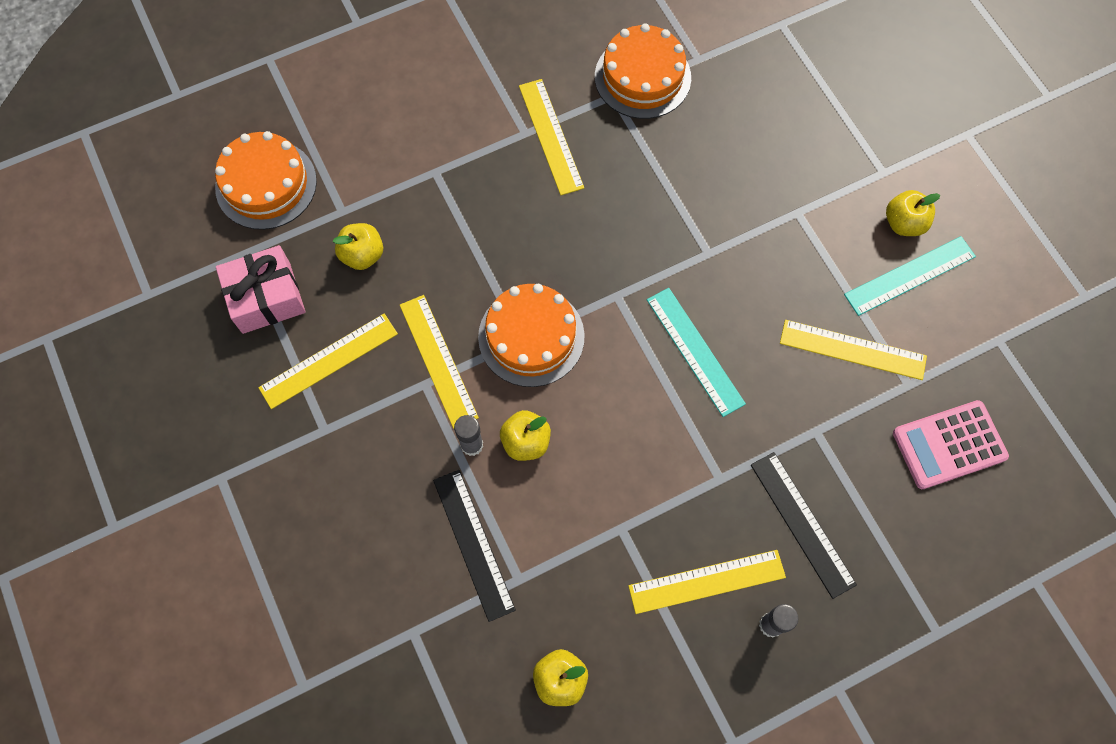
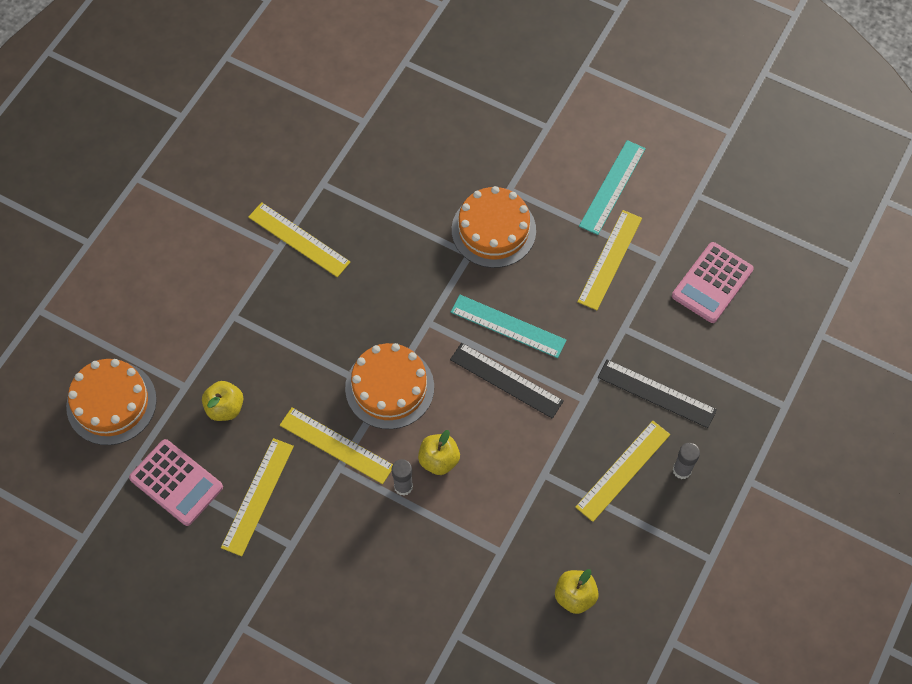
camera: 35 degrees left, 5 degrees down
(266, 297) = (176, 482): pink gift -> pink calculator
(473, 544) = (453, 550): black ruler -> black ruler (506, 380)
(642, 77) = (334, 158): orange cake -> orange cake (493, 230)
(852, 349) = (610, 259): yellow ruler -> yellow ruler turned 45 degrees counterclockwise
(904, 223) = (584, 154): yellow apple -> none

